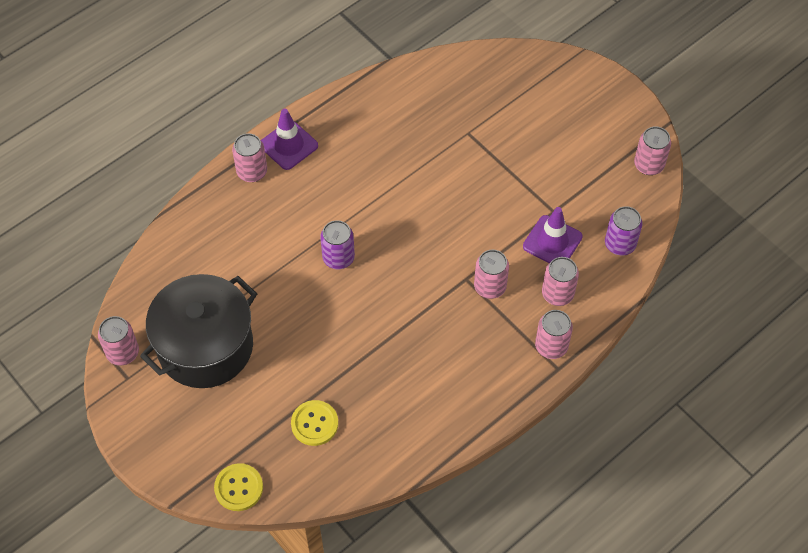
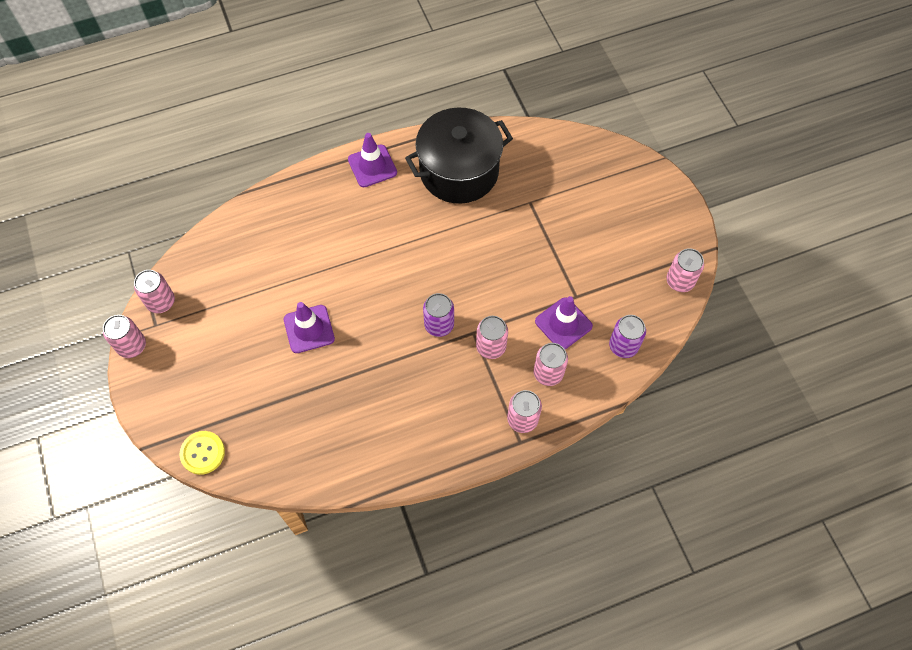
camera: 20 degrees right, 5 degrees up
(205, 346) = (229, 319): black pot -> black pot (459, 171)
(252, 172) = (332, 180): pink can -> pink can (132, 346)
(295, 329) = (309, 329): none -> purple traffic cone
(314, 423) = (289, 418): yellow button -> none
(338, 258) = (372, 278): purple can -> purple can (439, 325)

